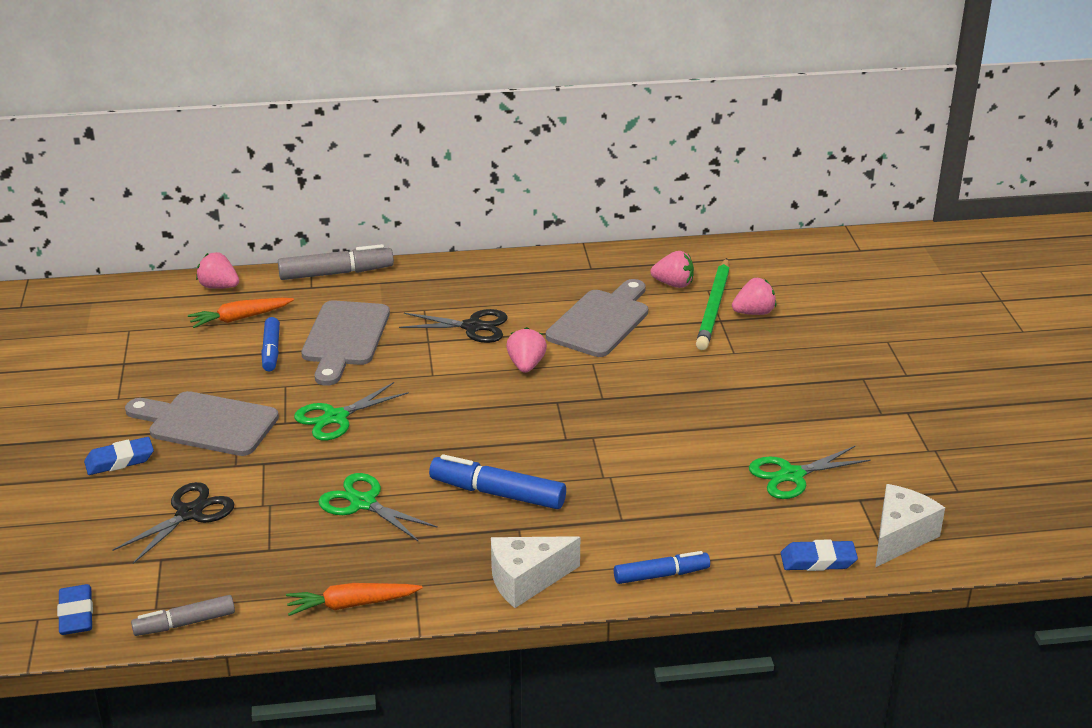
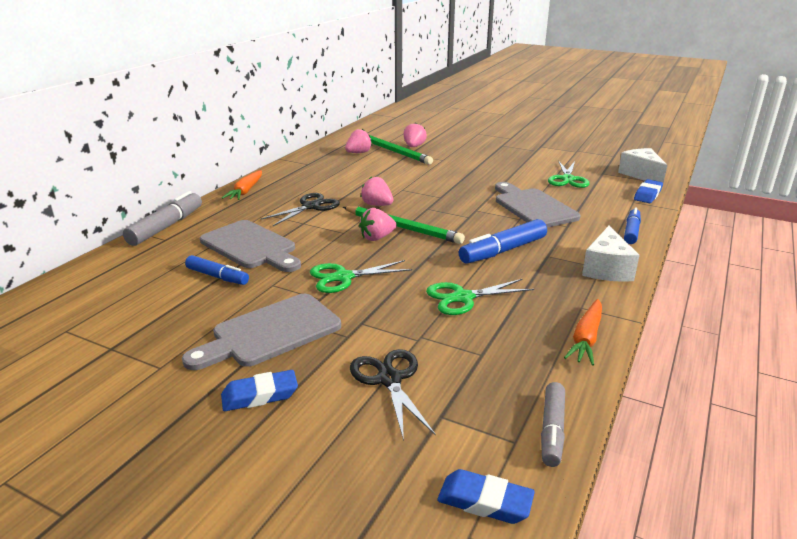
camera: 55 degrees left, 5 degrees down
(119, 461) = (260, 395): blue eraser -> blue eraser turned 60 degrees clockwise
(219, 287) = (90, 272): pink strawberry -> pink strawberry (377, 238)
(240, 318) = (151, 276): orange carrot -> orange carrot (246, 191)
(336, 417) = (343, 277): green scissors -> green scissors turned 75 degrees clockwise
(484, 406) = (402, 228): none -> green pencil
(601, 321) = (364, 176): grey cutting board -> grey cutting board (532, 207)

